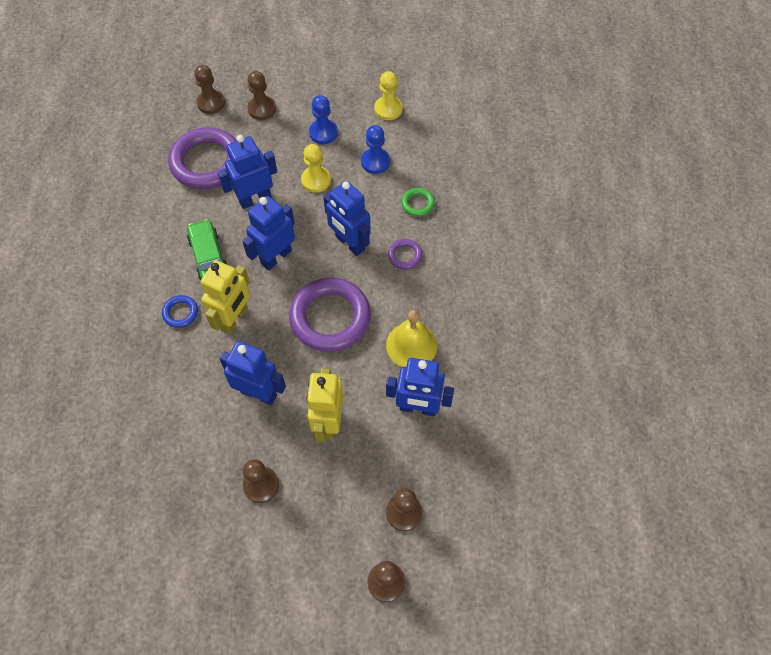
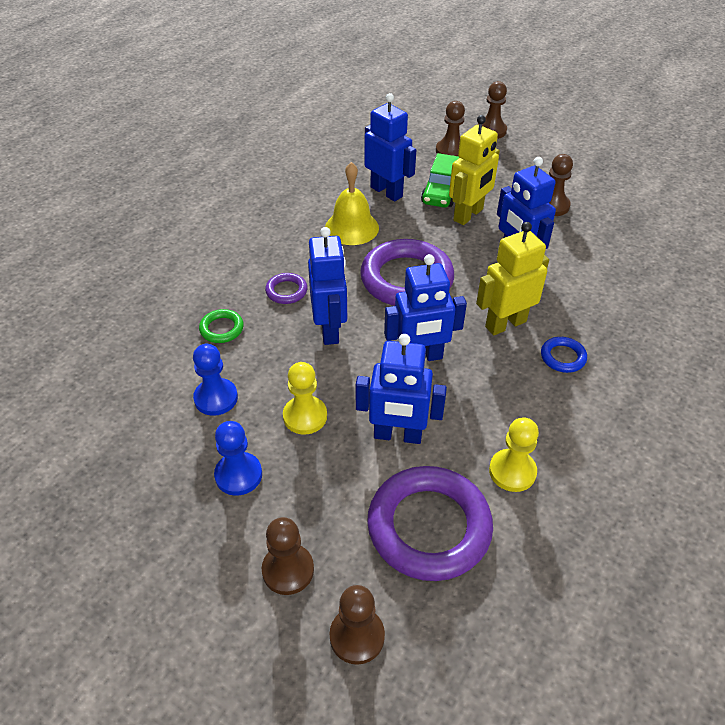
camera: 145 degrees left, 15 degrees down
(209, 256) = (498, 398): green car -> green car (441, 190)
(388, 109) = (126, 457): yellow pawn -> yellow pawn (512, 471)

